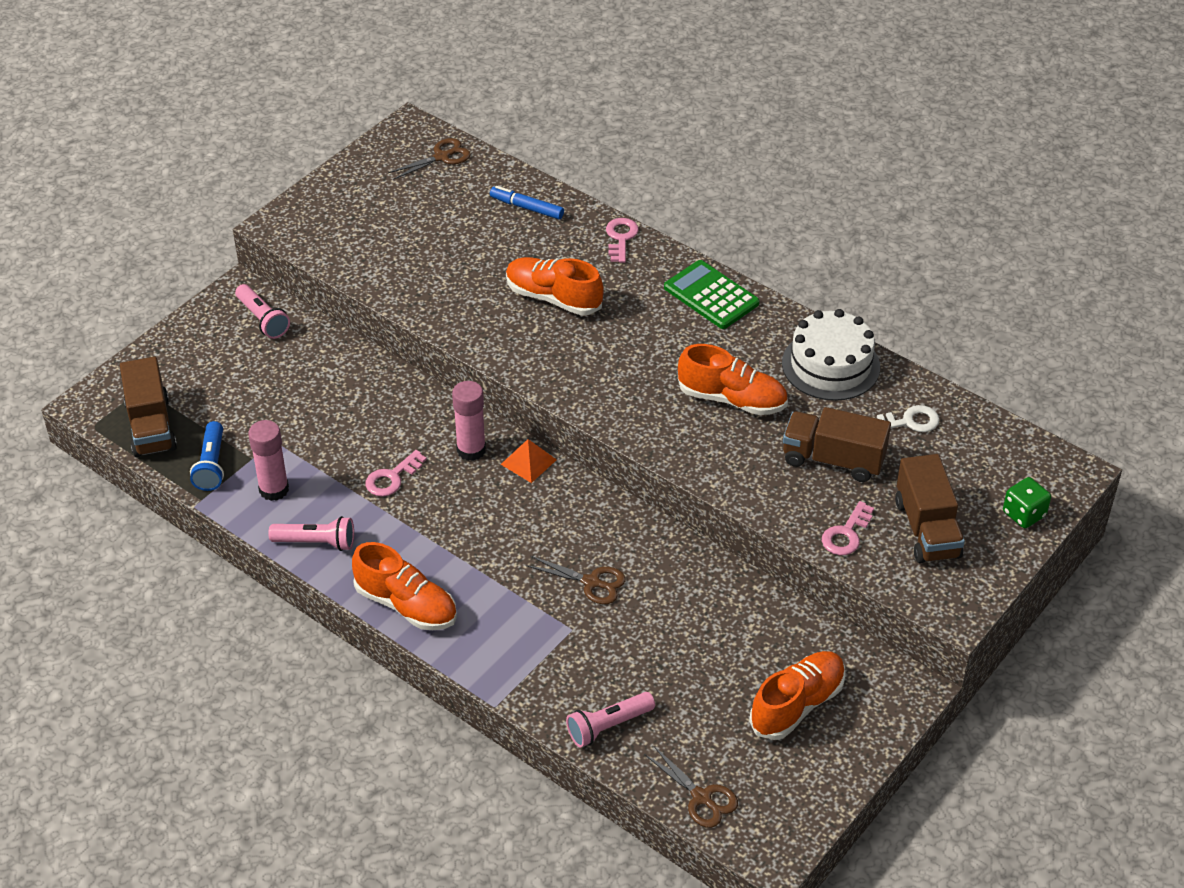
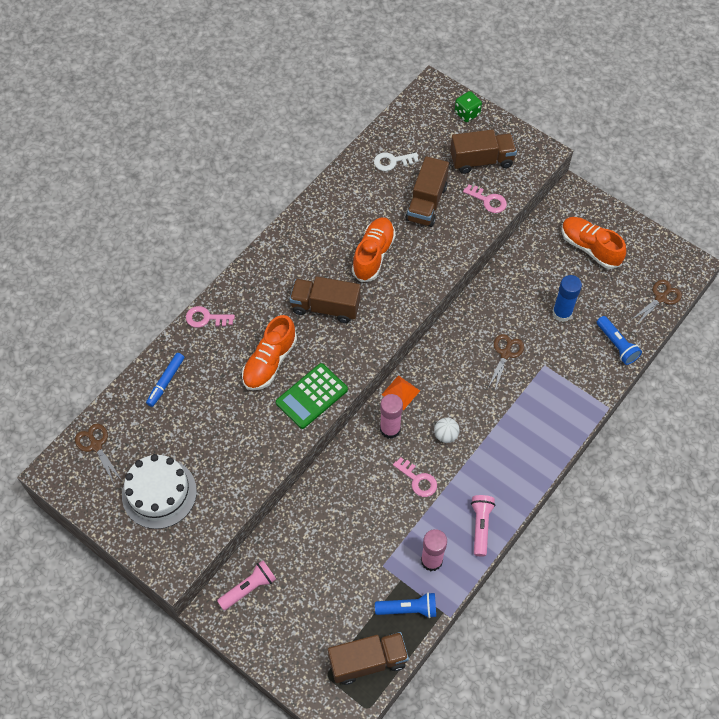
camera: 90 degrees left, 15 degrees up
(406, 605) = (532, 464): orange shoe -> none
(458, 509) = (445, 435): none -> white ball
(608, 726) = (616, 345): pink flashlight -> blue flashlight
(640, 350) = (325, 307): none -> brown truck
(666, 657) = (562, 313): none -> blue glue stick
(711, 295) = (271, 263): green calculator -> green calculator (312, 396)
(830, 365) = (341, 199): white cake -> white cake (159, 493)
(909, 421) = (392, 161): white key -> white key turned 90 degrees counterclockwise

